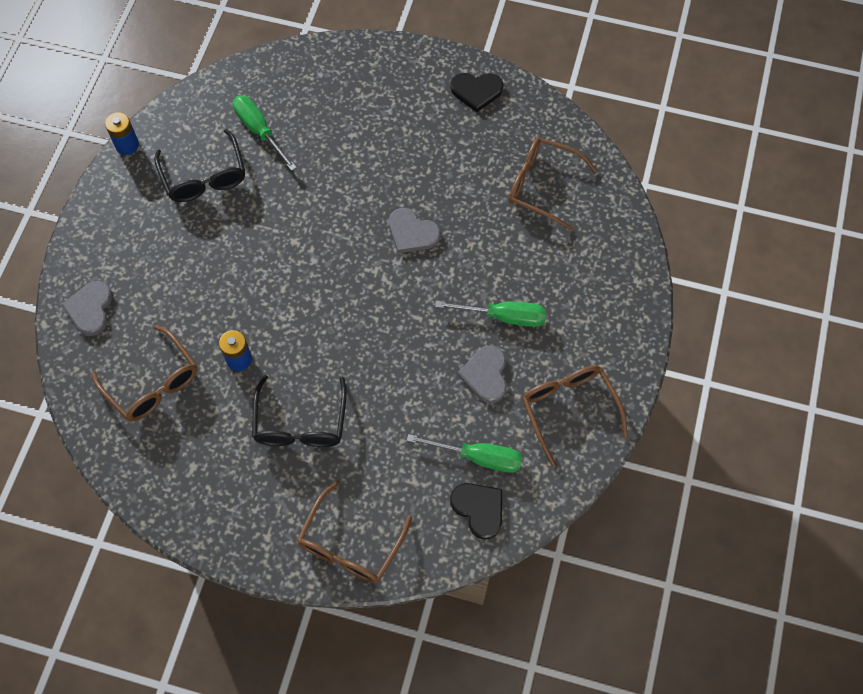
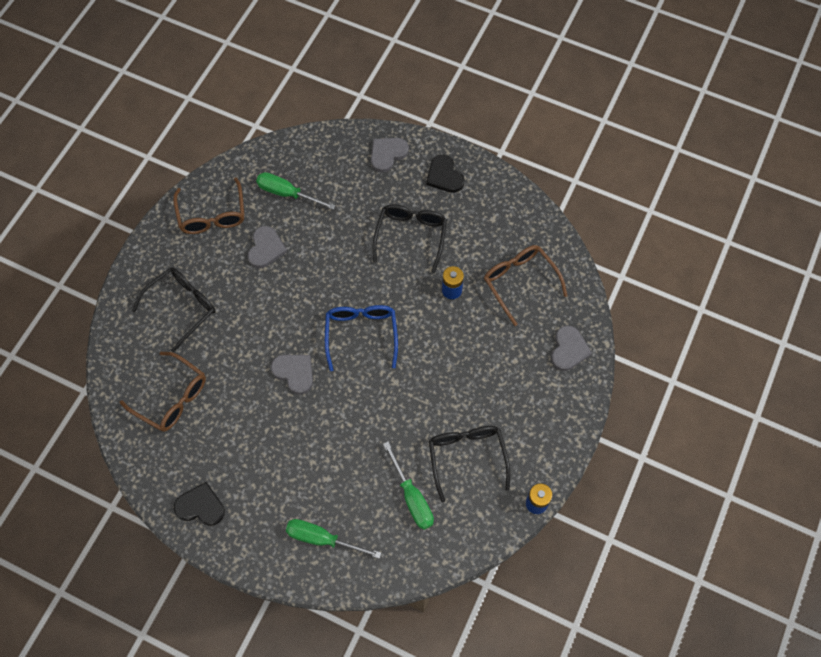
camera: 170 degrees left, 0 degrees up
(342, 287) = (361, 335): none -> blue glasses
(351, 543) = (387, 154): brown glasses -> grey heart
(479, 509) = (295, 161): black heart -> black heart (444, 176)
(504, 316) = (239, 290): green screwdriver -> green screwdriver (322, 539)
(566, 284) = (181, 308): none -> black glasses

